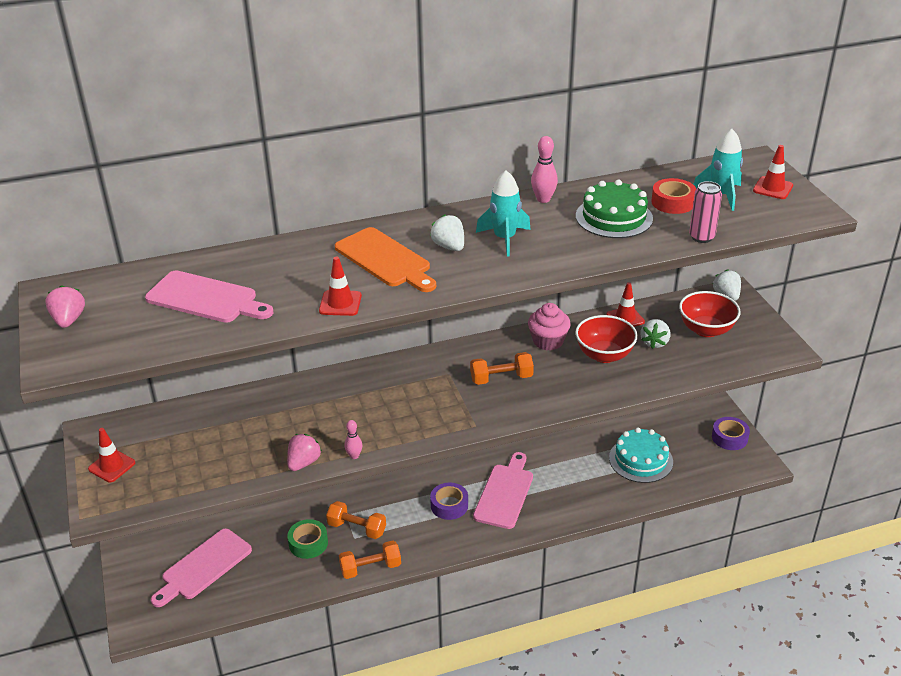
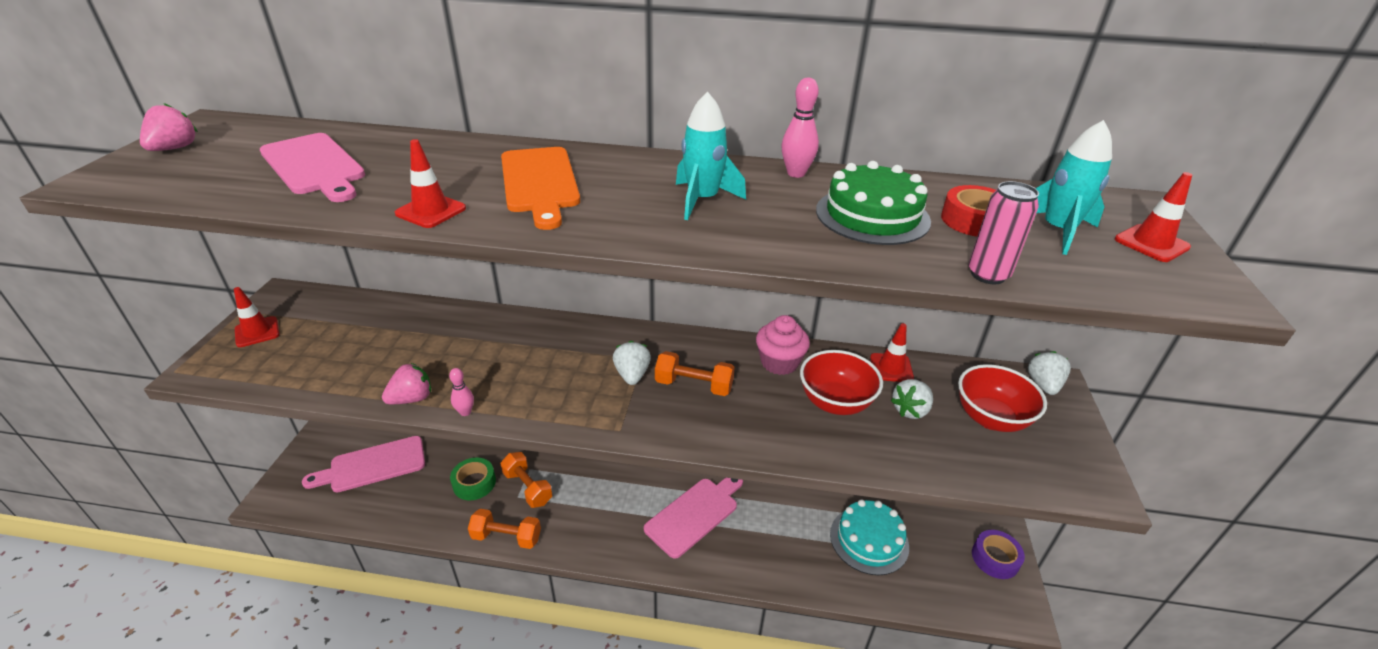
camera: 25 degrees right, 0 degrees up
(449, 247) = (627, 190): white strawberry -> white strawberry (632, 375)
(449, 505) = (630, 502): purple tape -> none

